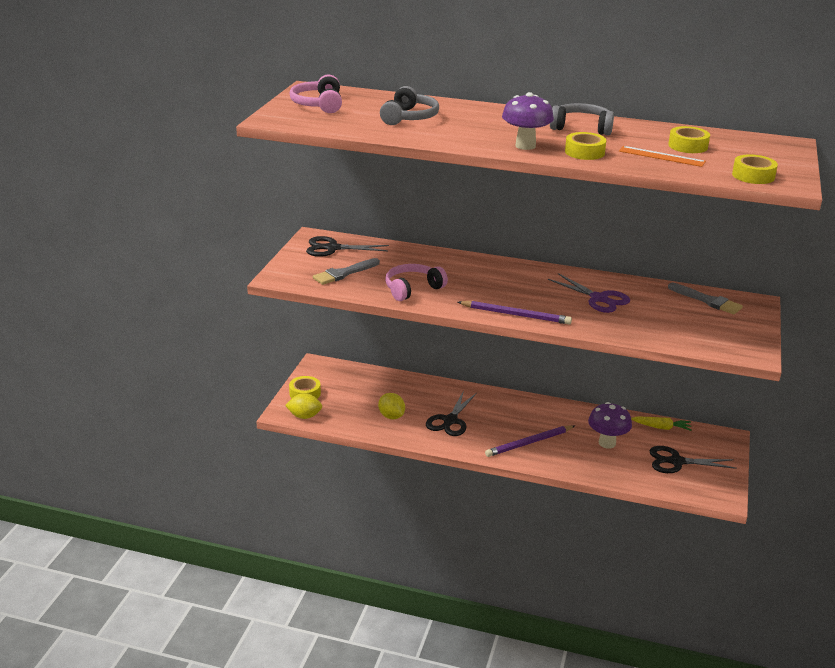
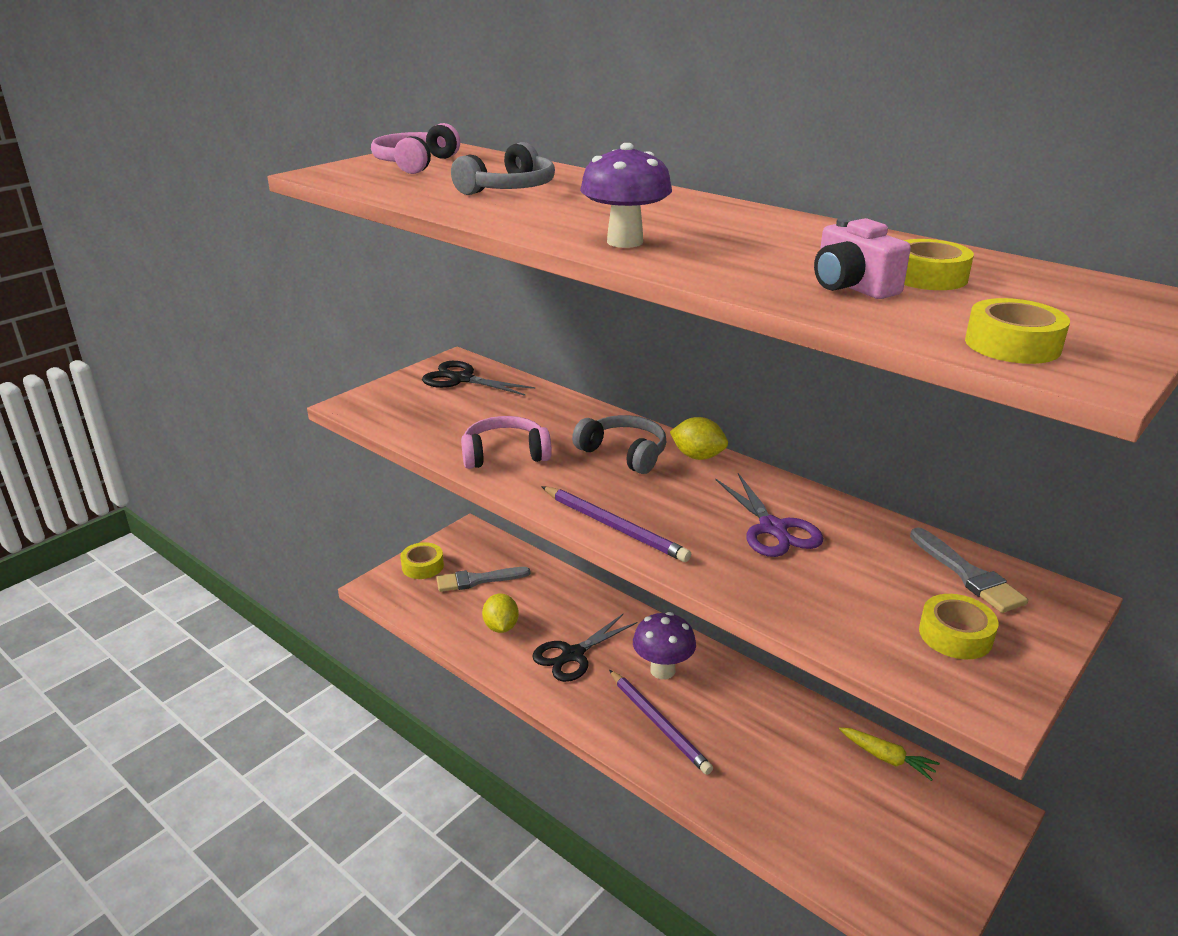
camera: 25 degrees right, 0 degrees up
(304, 416) = (396, 597): yellow lemon -> yellow lemon (698, 456)
(344, 273) = (439, 415): grey brush -> grey brush (478, 580)
(529, 443) = (658, 723): purple pencil -> purple pencil turned 120 degrees counterclockwise
(581, 128) = (761, 229): grey headphones -> grey headphones (624, 453)
(584, 152) = (713, 263): yellow tape -> yellow tape (955, 635)
(607, 443) = (779, 759): purple mushroom -> purple mushroom (662, 670)
(661, 156) = (852, 287): orange ruler -> pink camera
(676, 461) = (877, 830): black scissors -> none

